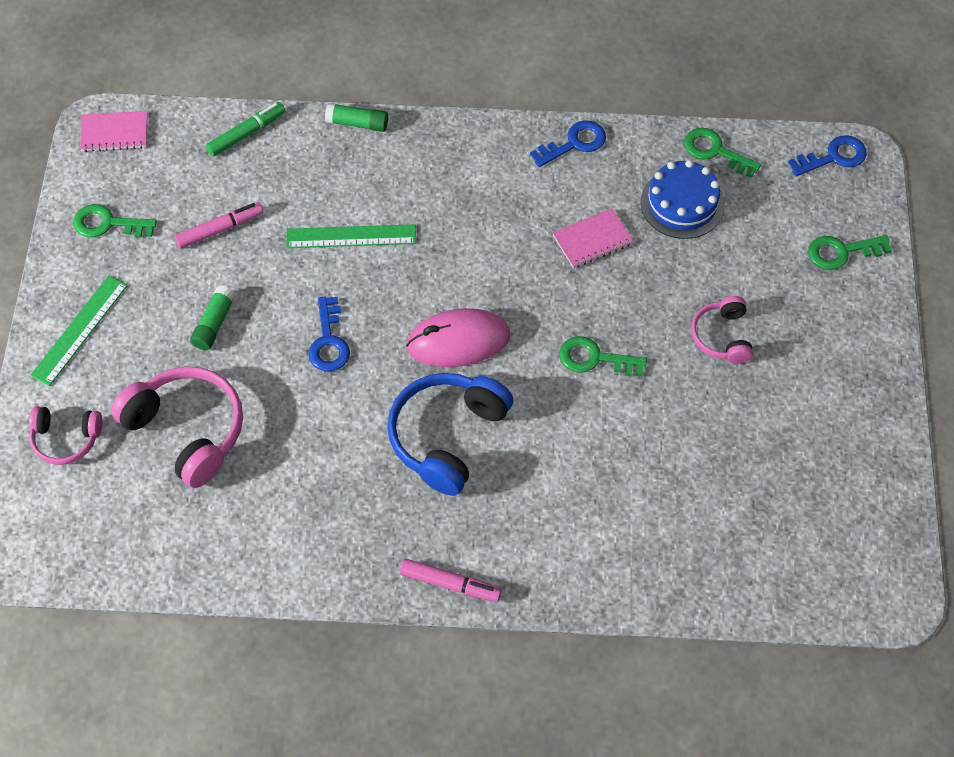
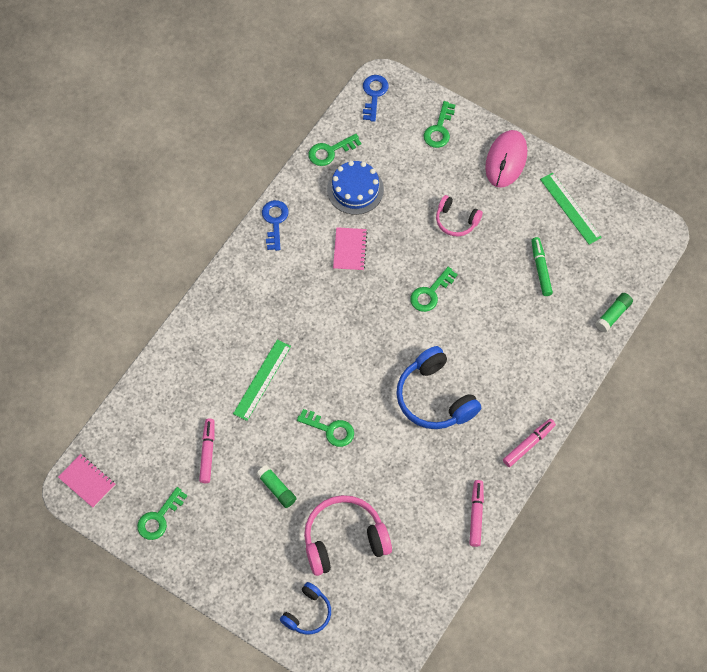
camera: 60 degrees left, 5 degrees up
(66, 439) = (307, 613): pink headphones -> blue headphones
(80, 330) = (231, 570): green ruler -> green ruler (570, 208)
(114, 133) = (87, 481): pink notebook -> pink notebook turned 75 degrees counterclockwise
(246, 133) = (142, 402): green marker -> green marker (540, 269)
(308, 568) = (476, 515): none -> pink marker
(329, 341) = (330, 430): blue key -> green key
(357, 123) = (178, 333): green glue stick -> green glue stick (613, 315)
(458, 341) = (374, 358): pink mouse -> pink mouse (506, 160)

